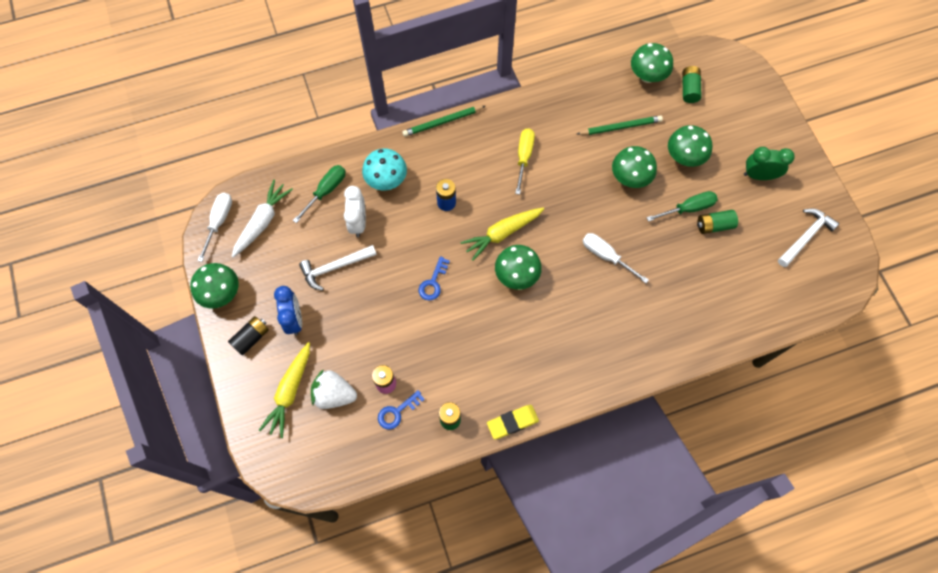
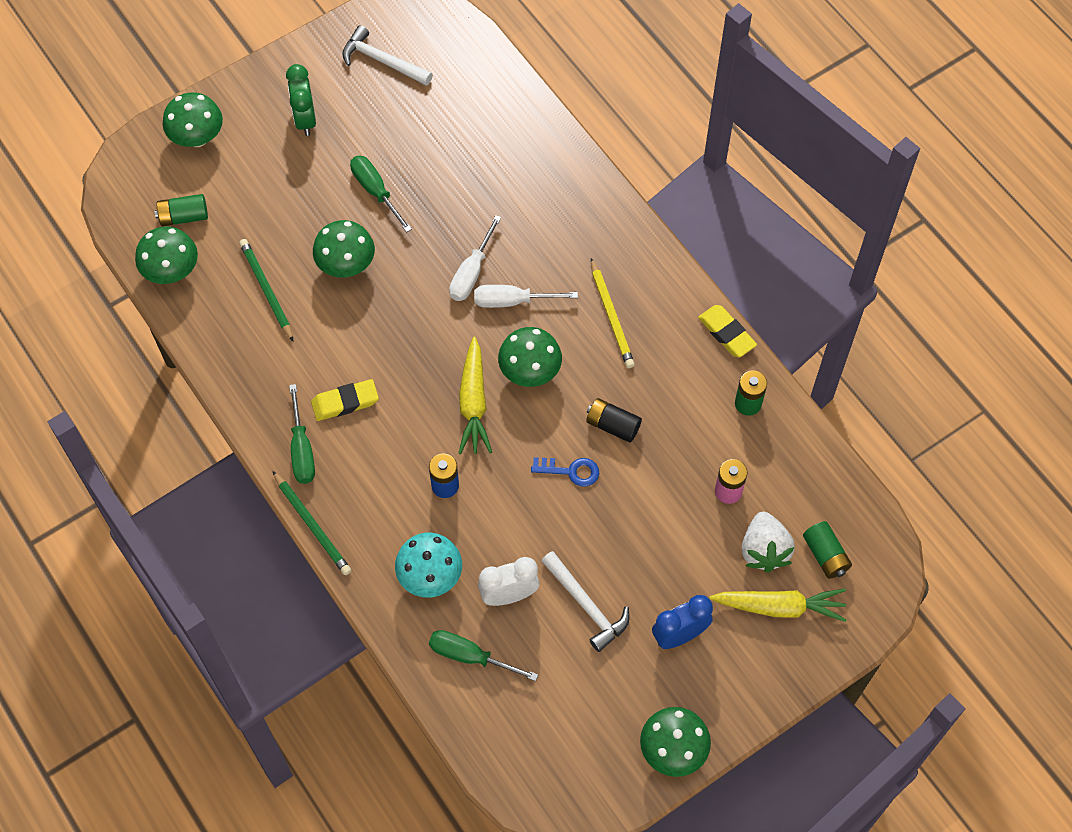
camera: 105 degrees left, 5 degrees down
(219, 221) = (562, 796): white screwdriver -> white screwdriver (511, 301)
(251, 338) = (723, 684): black battery -> black battery (612, 425)
(262, 222) = (545, 732): white carrot -> none
(397, 412) = (760, 467): blue key -> none
(496, 126) = (302, 450): none -> green screwdriver
(502, 234) = (473, 403): yellow carrot -> yellow carrot turned 45 degrees clockwise
(524, 157) = (345, 402): yellow screwdriver -> yellow eraser
(548, 342) = (611, 316): none -> yellow pencil
(684, 157) = (298, 207): green mushroom -> green mushroom (197, 137)
(714, 225) = (393, 159): green battery -> green battery (825, 555)

